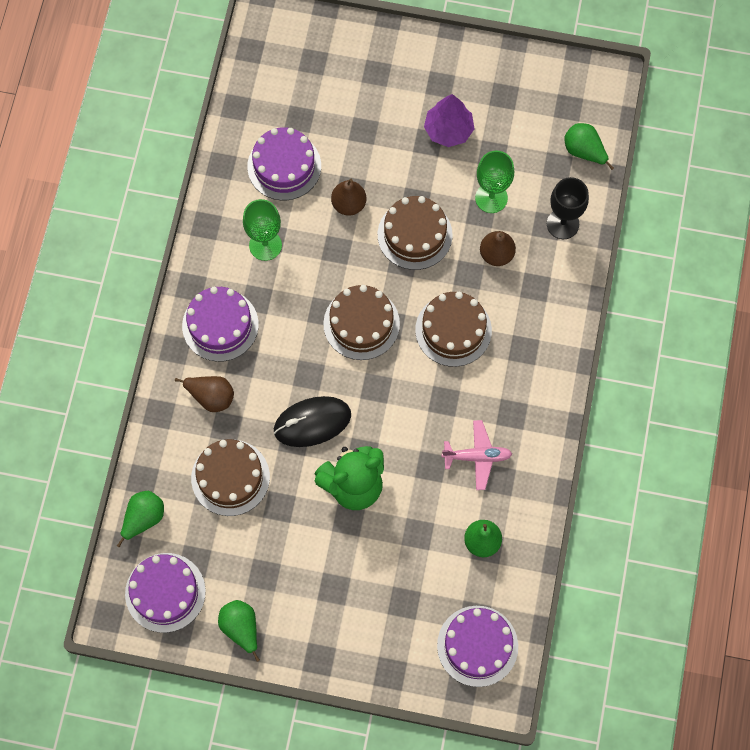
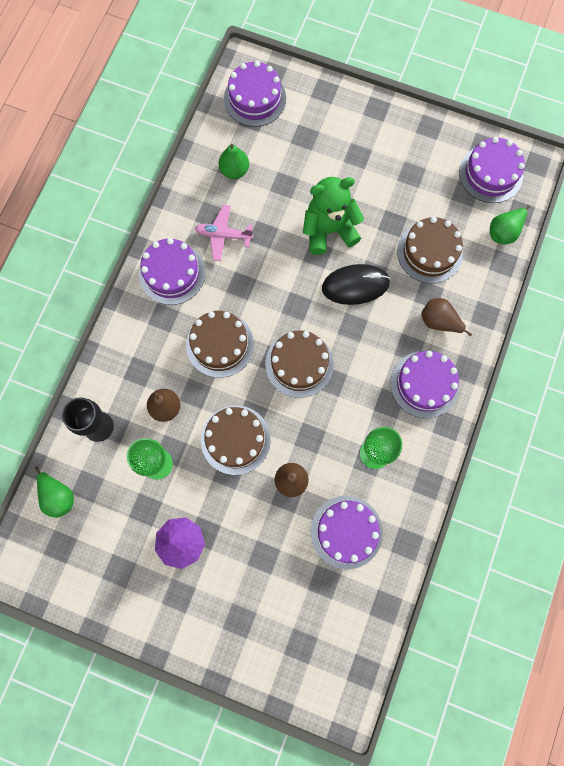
camera: 170 degrees left, 5 degrees up
(241, 628) = (434, 139): green pear -> none
(526, 401) = (172, 273): none -> purple cake

